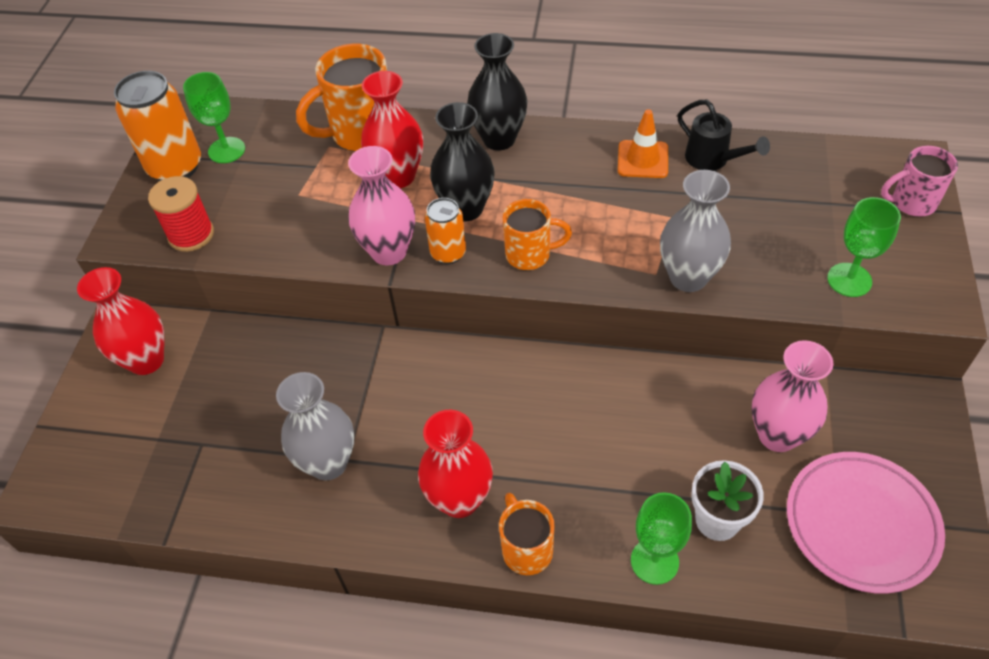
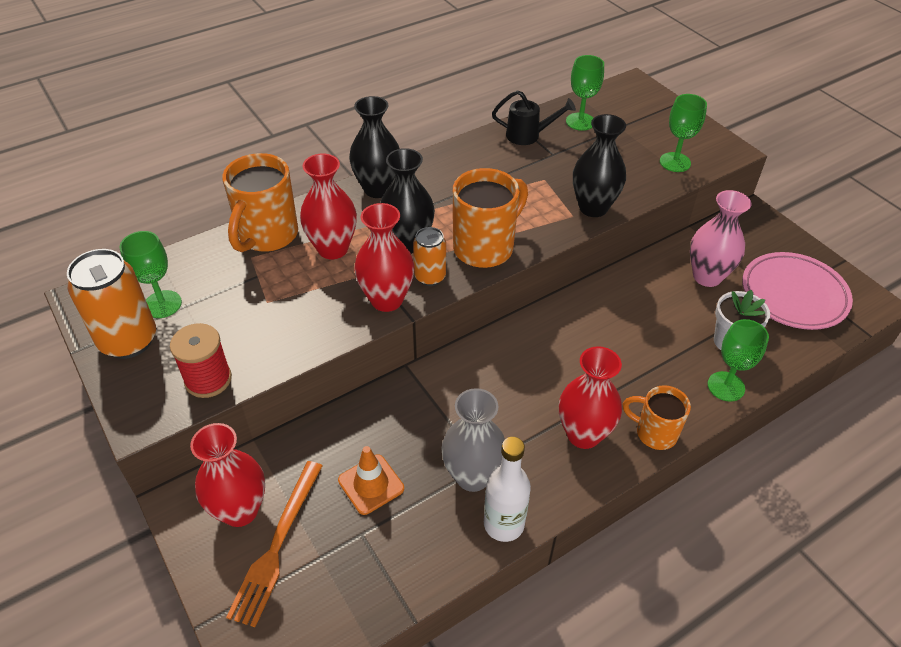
camera: 45 degrees left, 5 degrees down
(141, 406) = (277, 545): none -> orange fork
(306, 523) = (503, 524): none -> white bottle
(389, 252) = (386, 300): pink vase -> red vase
(530, 255) = (485, 247): orange mug -> orange mug, size x1.63
(643, 159) = (487, 155): orange traffic cone -> orange traffic cone (371, 484)
(688, 277) = (593, 208): grey vase -> black vase
(791, 173) = (580, 122): none -> green goblet
(911, 203) = (657, 107): pink mug -> none

